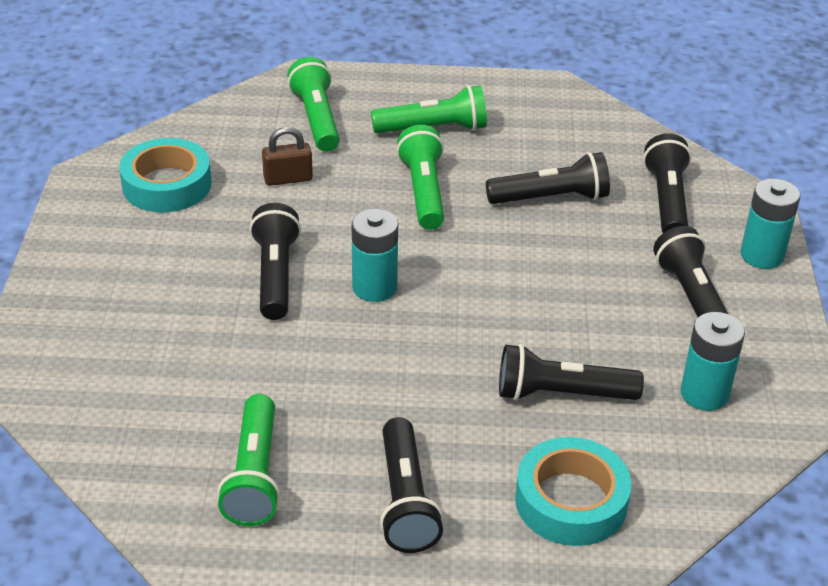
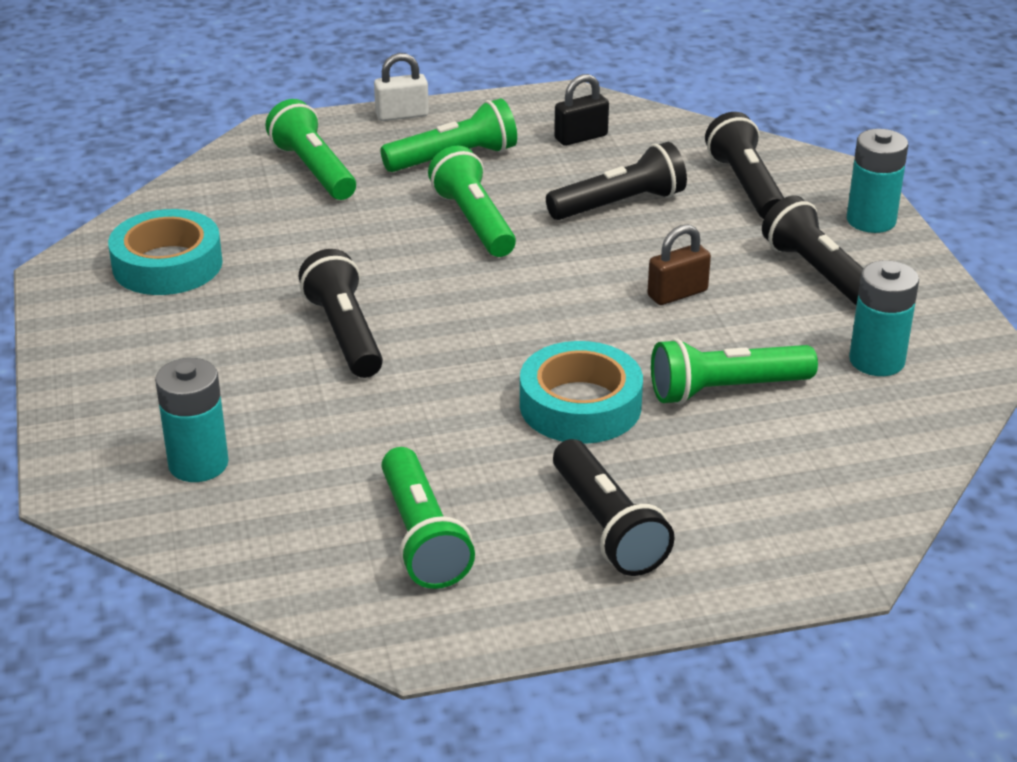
camera: 15 degrees left, 5 degrees down
(288, 179) = (310, 235): brown padlock -> brown padlock (677, 293)
(374, 287) = (466, 325): turquoise battery -> turquoise battery (198, 464)
(409, 80) = (402, 115): none -> white padlock
(547, 127) = (581, 137): none -> black padlock
(561, 394) = (726, 390): black flashlight -> green flashlight
(571, 501) = (787, 489): turquoise tape -> turquoise tape (580, 405)

